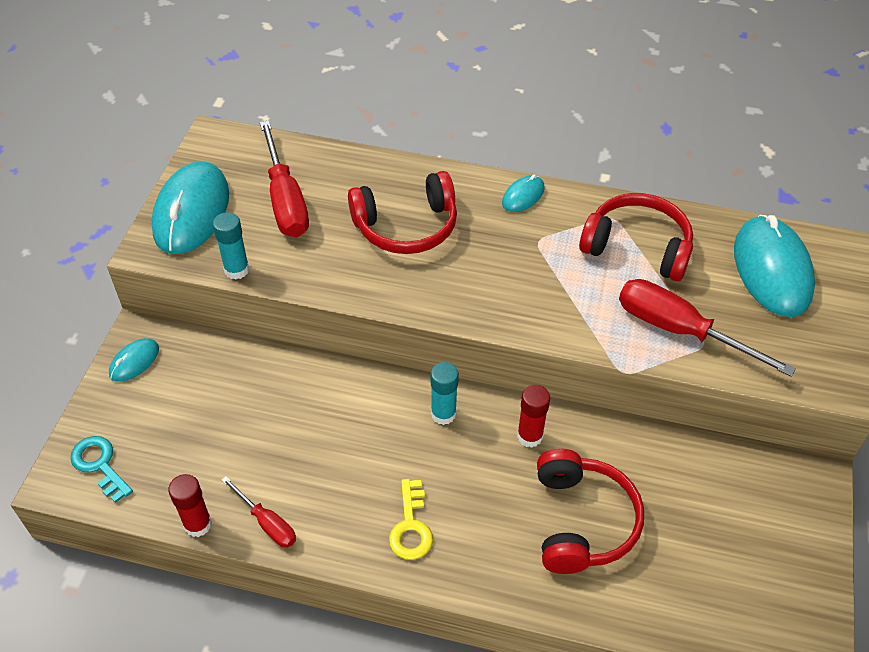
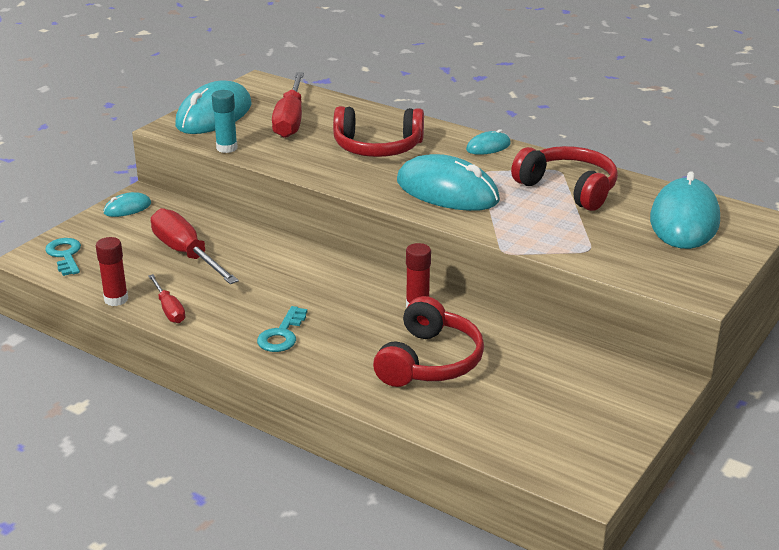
camera: 20 degrees right, 20 degrees down
(411, 526) = (282, 335): yellow key -> turquoise key
(443, 414) = (352, 280): turquoise glue stick -> none
(516, 284) = (447, 191): none -> turquoise mouse
(680, 331) = (572, 239): red screwdriver -> red screwdriver (186, 254)

